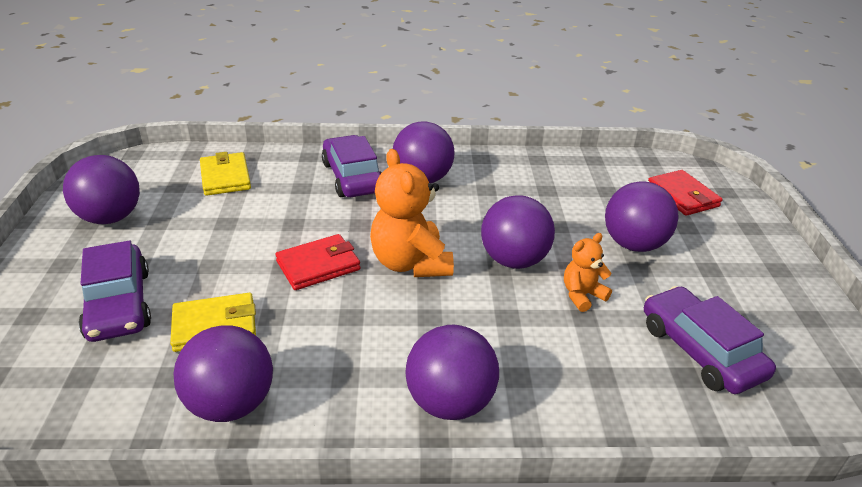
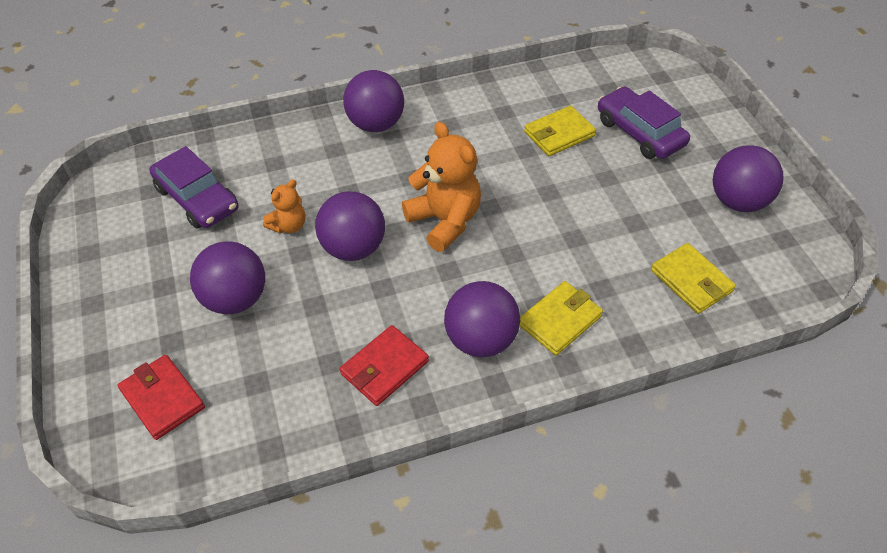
camera: 165 degrees right, 15 degrees up
(231, 404) = (508, 94): purple ball -> none
(318, 265) = (521, 199): red wallet -> red wallet (384, 367)
(353, 177) = (560, 320): purple car -> yellow wallet

